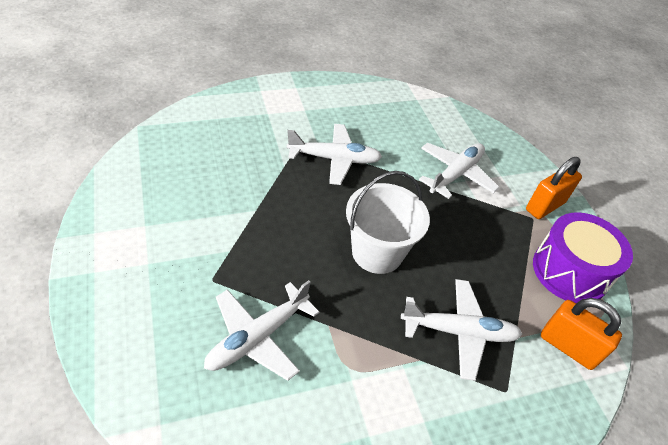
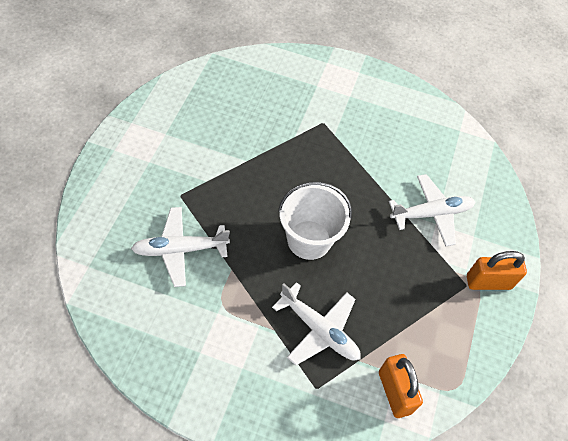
camera: 35 degrees right, 10 degrees up
(334, 159) = (338, 150): white plane -> none
(570, 271) = (455, 343): purple drum -> none

